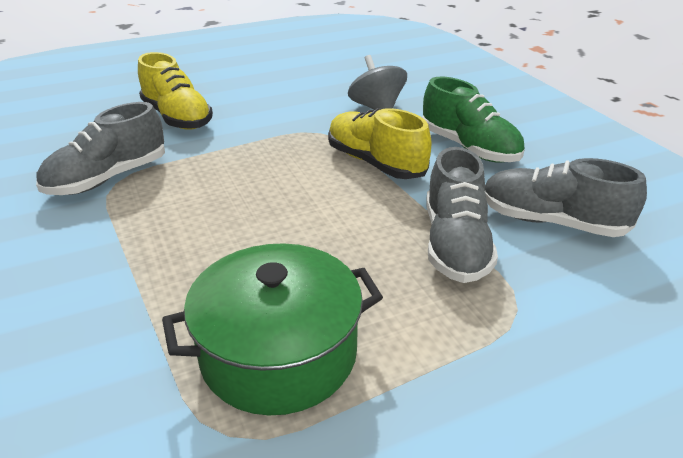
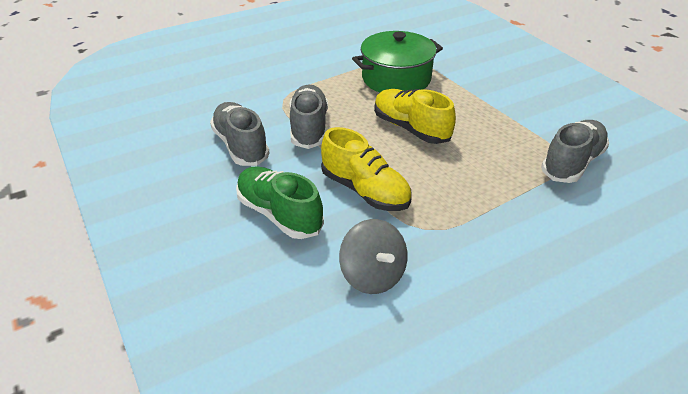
camera: 175 degrees right, 5 degrees up
(177, 117) = (586, 242): yellow shoe -> yellow shoe (411, 128)
(551, 222) = (241, 146): grey shoe -> grey shoe turned 135 degrees counterclockwise

